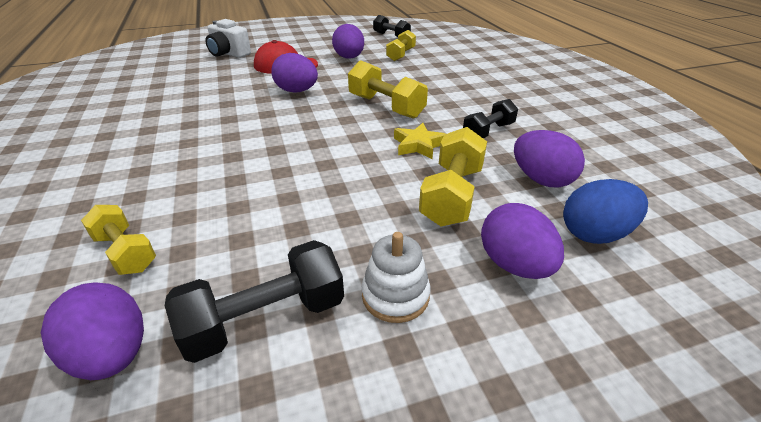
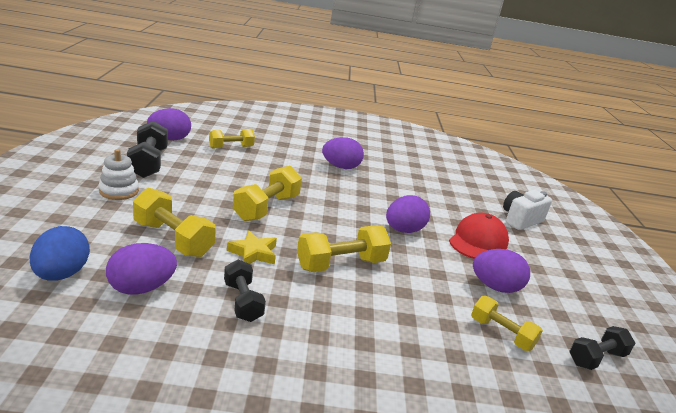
camera: 105 degrees right, 10 degrees down
(321, 162) = (266, 208): none -> yellow dumbbell
(514, 265) = (86, 230): purple egg -> purple egg (341, 167)

